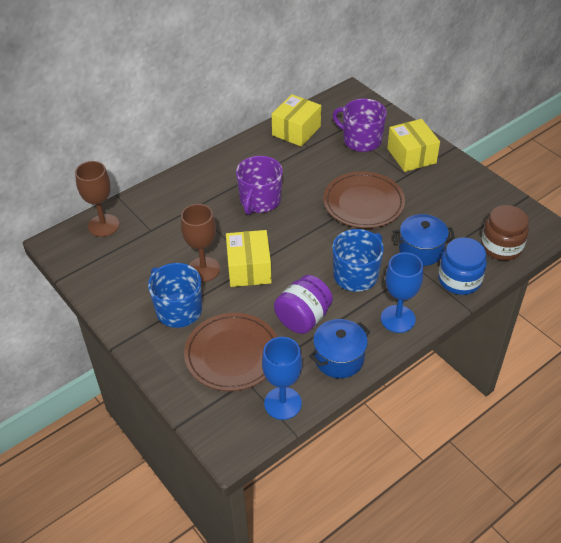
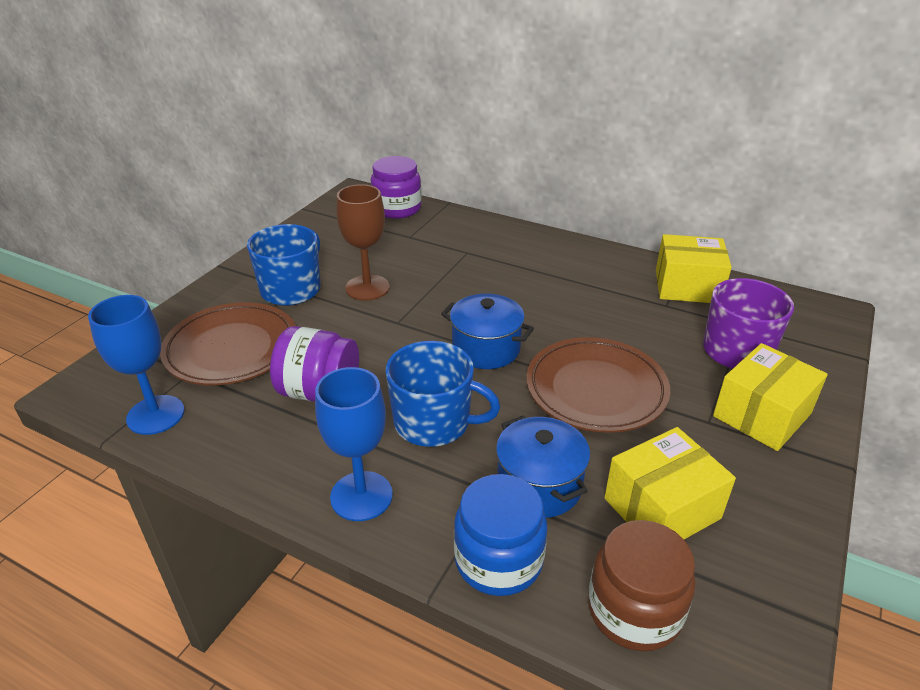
camera: 65 degrees right, 10 degrees down
(103, 225) = (397, 208): brown goblet -> purple jar
(249, 269) = (388, 320): yellow box -> yellow box (662, 508)
(260, 201) = (519, 295): purple mug -> none
(339, 358) = (253, 449): blue pot -> blue pot (486, 349)

